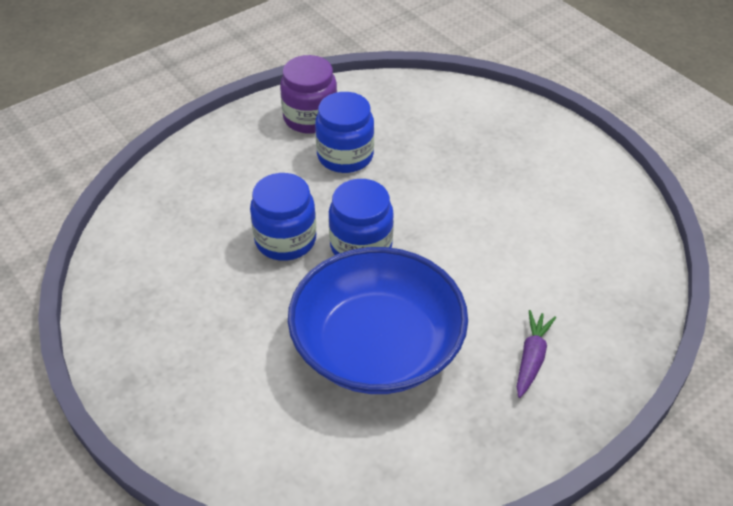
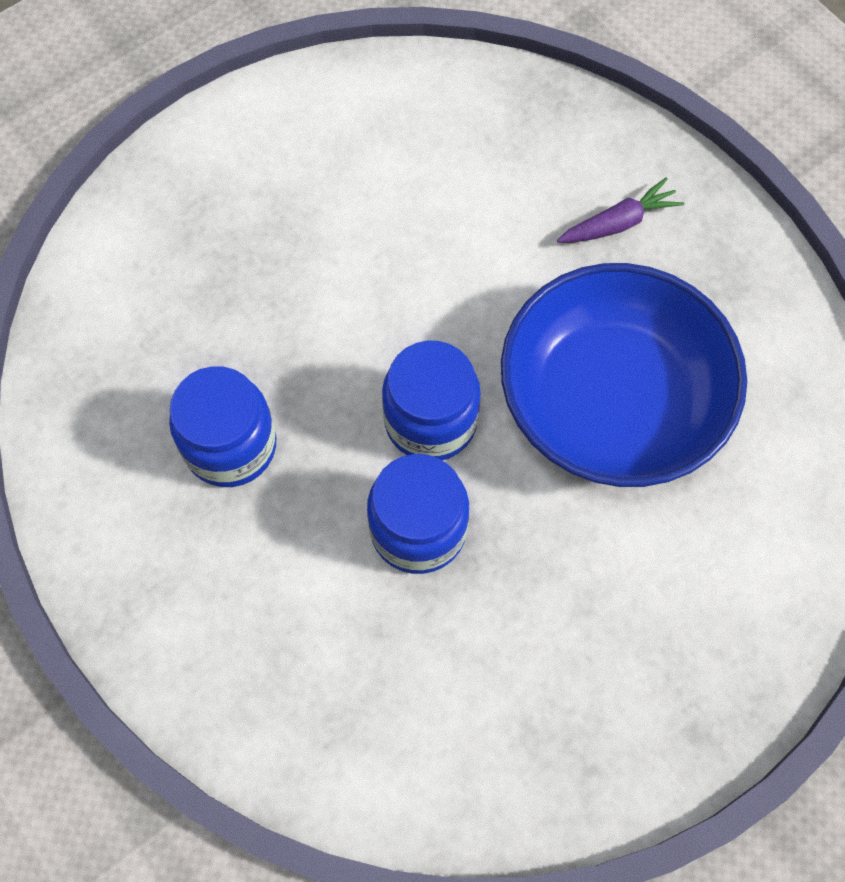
camera: 90 degrees left, 20 degrees up
(310, 118) = (128, 504): purple jar -> none
(531, 358) = (619, 223): purple carrot -> purple carrot turned 135 degrees clockwise

